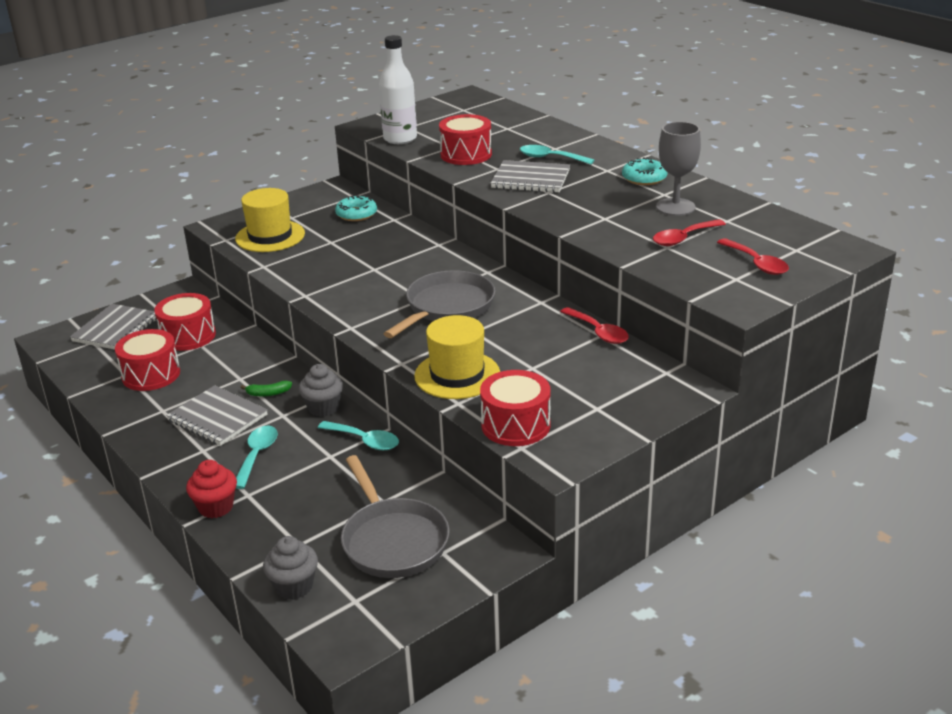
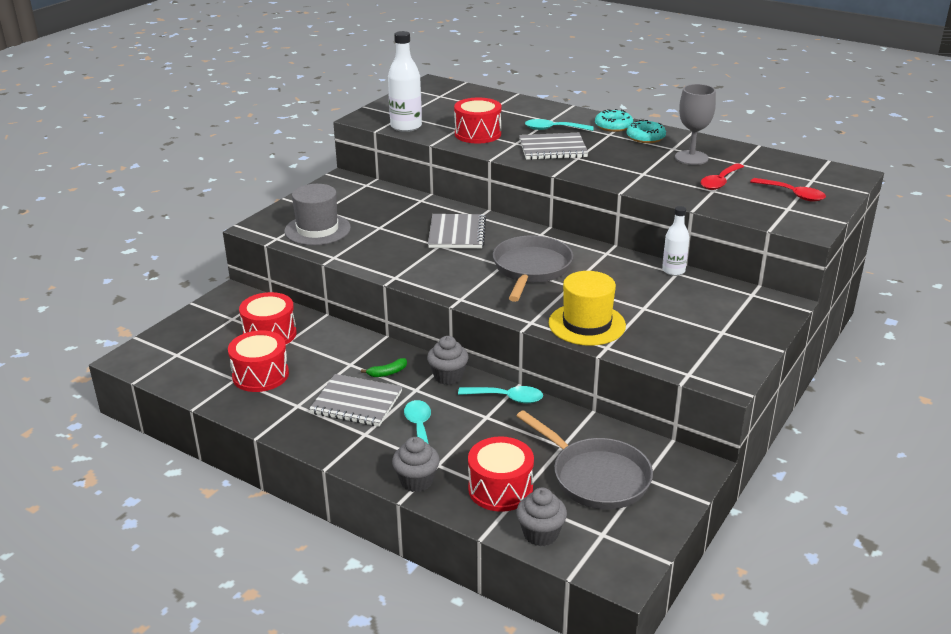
camera: 20 degrees left, 0 degrees up
(116, 329) = (191, 339): grey notebook -> grey notebook (457, 233)
(216, 507) = (416, 481): red cupcake -> grey cupcake
(270, 236) = (317, 230): yellow hat -> grey hat
(356, 214) = (383, 200): turquoise donut -> turquoise donut (613, 126)
(515, 425) = (669, 357): red drum -> red drum (500, 489)
(598, 332) = (673, 270): red spoon -> white bottle

